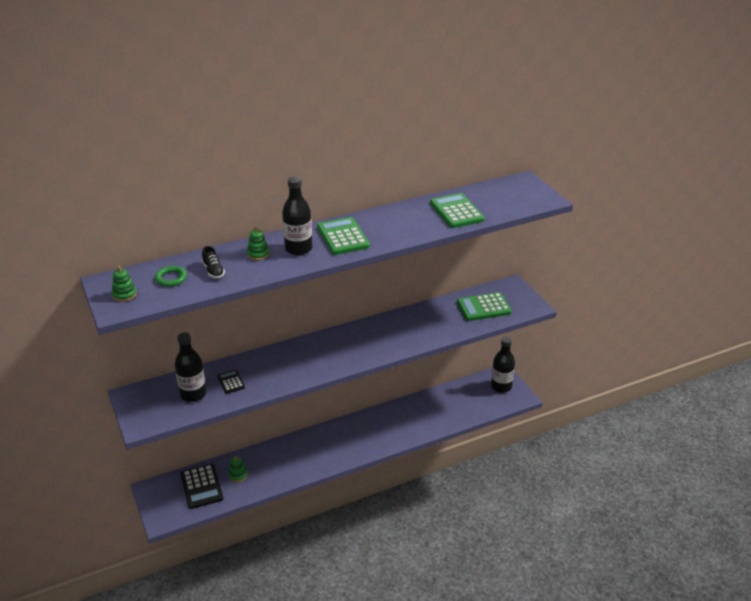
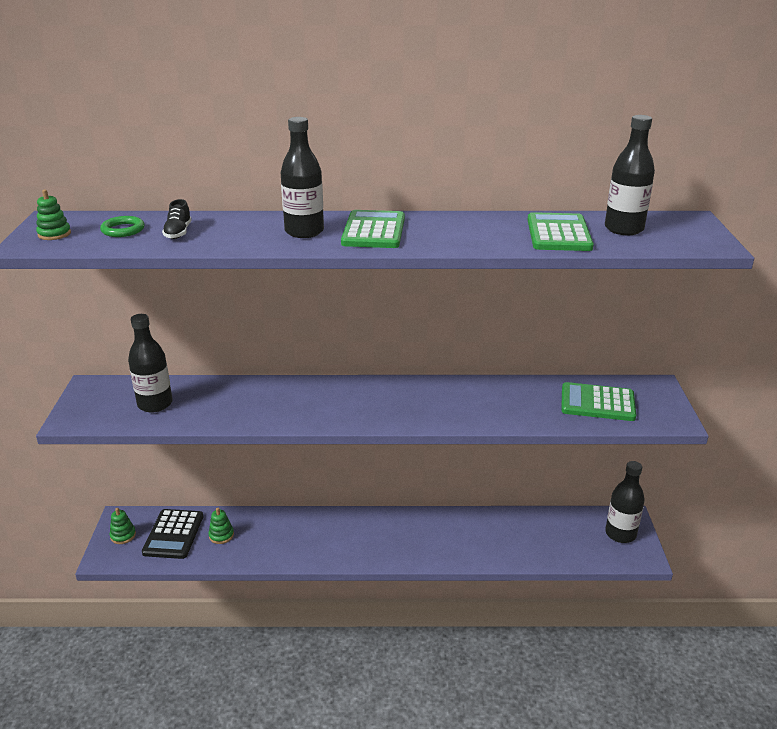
camera: 25 degrees right, 5 degrees down
(231, 382) = (207, 403): black calculator -> none
(258, 254) = (249, 227): green stacking toy -> green stacking toy (123, 535)
(491, 198) = (624, 229): none -> black bottle

